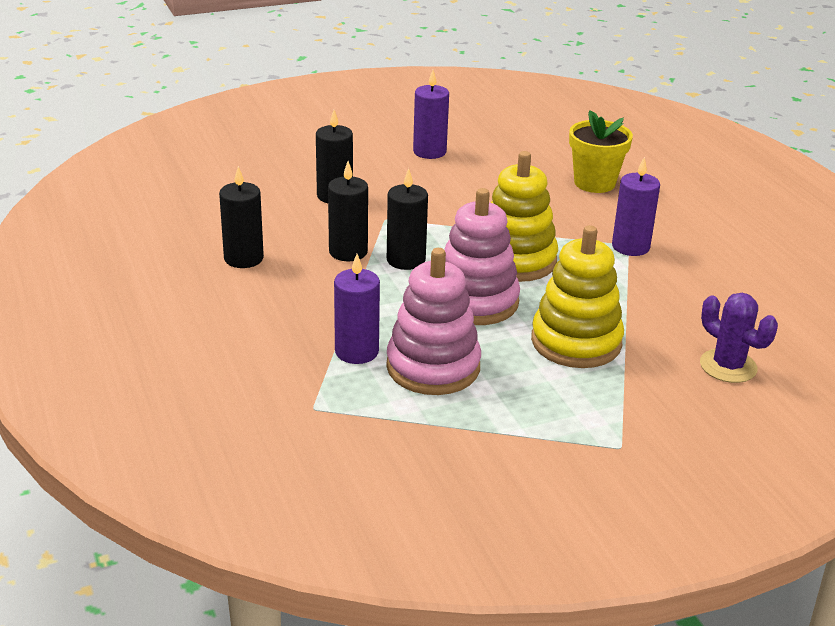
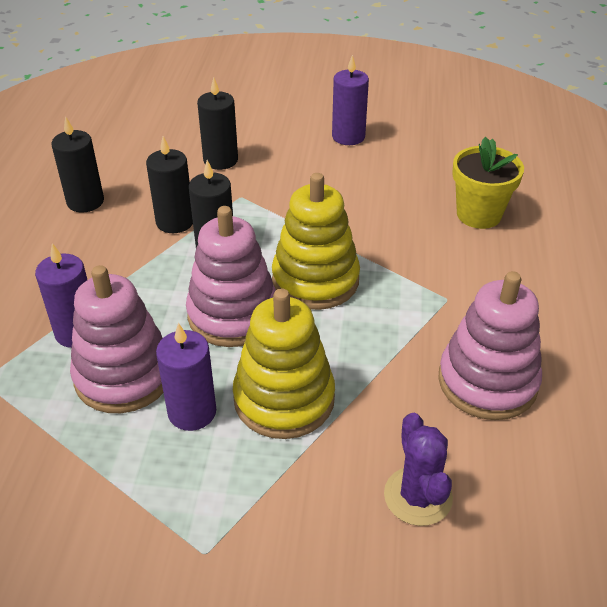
camera: 30 degrees right, 10 degrees up
(630, 247) = (448, 302): purple candle -> purple candle (192, 412)
(707, 287) = (487, 382): none -> pink stacking toy

